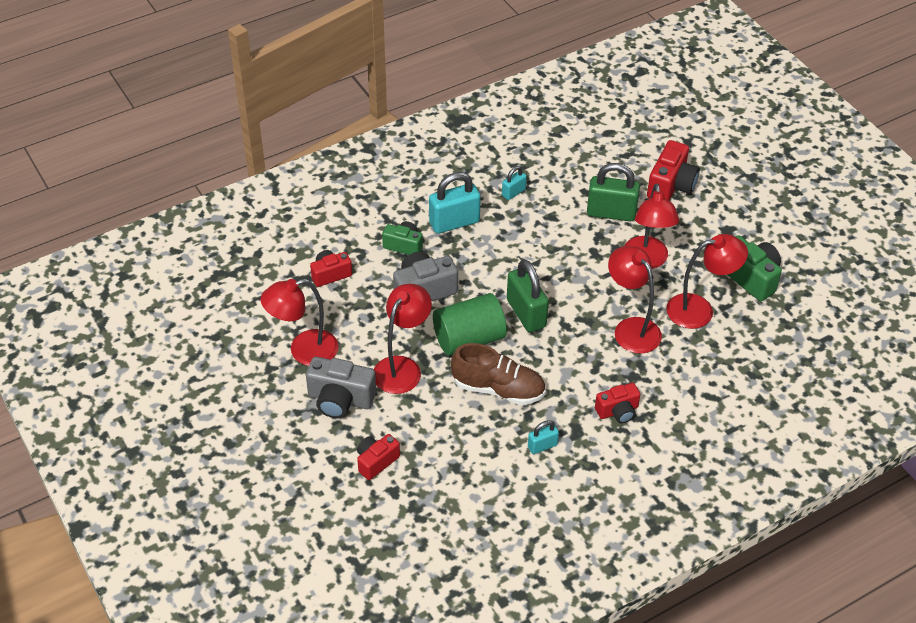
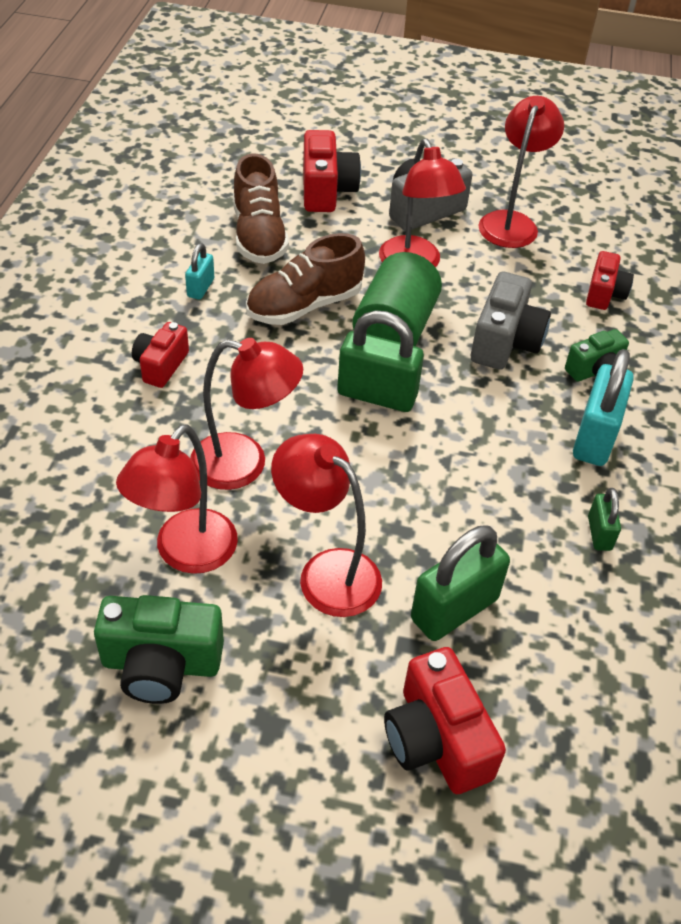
camera: 130 degrees right, 0 degrees up
(376, 461) = (326, 190): red camera -> red camera, size x1.56
(464, 458) = (259, 236): none -> brown shoe
(513, 192) = (599, 533): turquoise padlock -> green padlock

